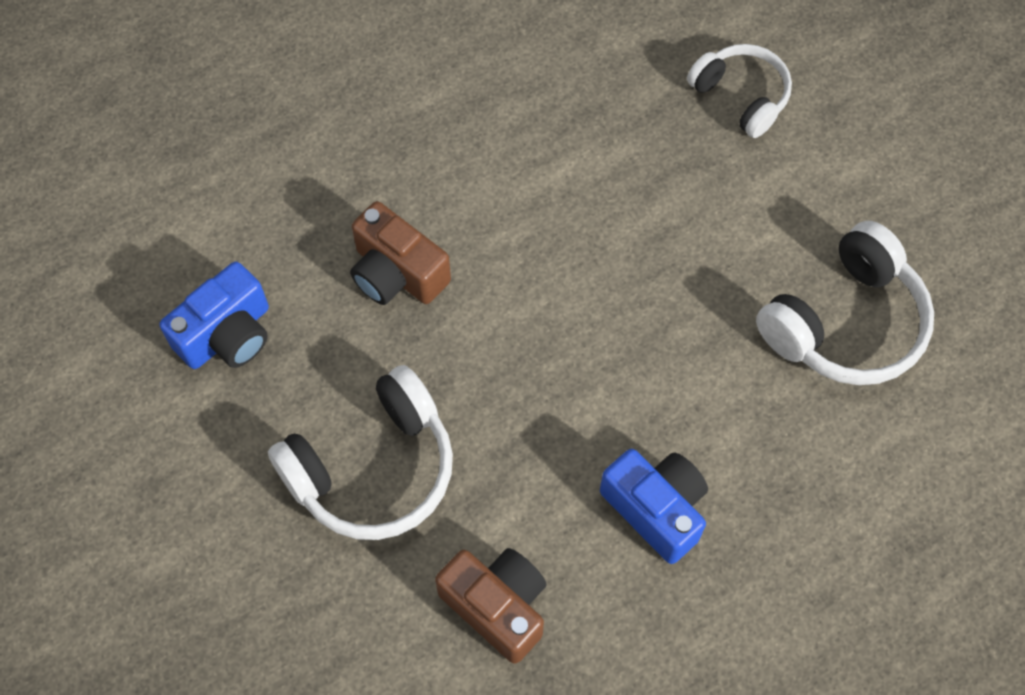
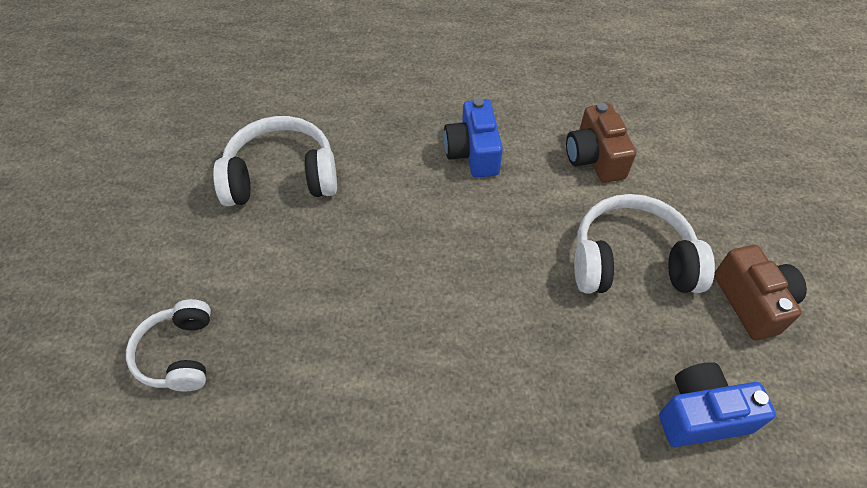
camera: 145 degrees left, 10 degrees down
(397, 273) = (539, 381): brown camera -> brown camera (752, 302)

